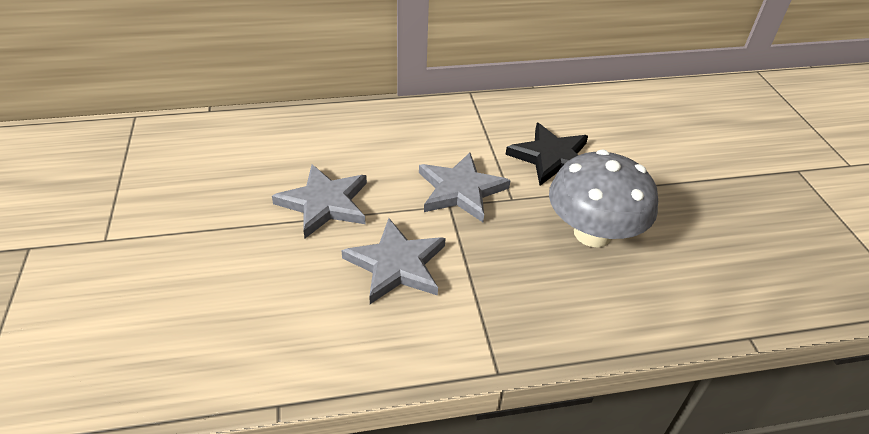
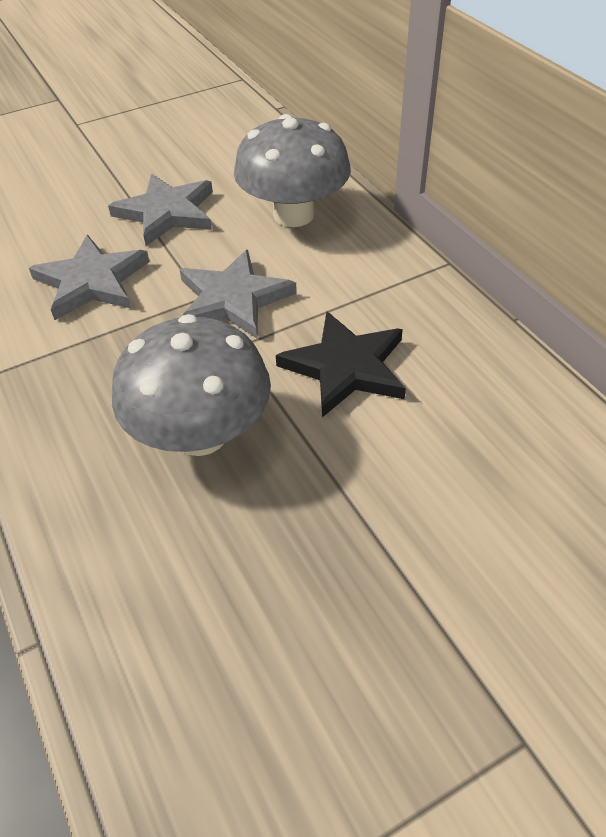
camera: 75 degrees right, 5 degrees up
(375, 139) = (293, 215): none -> grey mushroom

